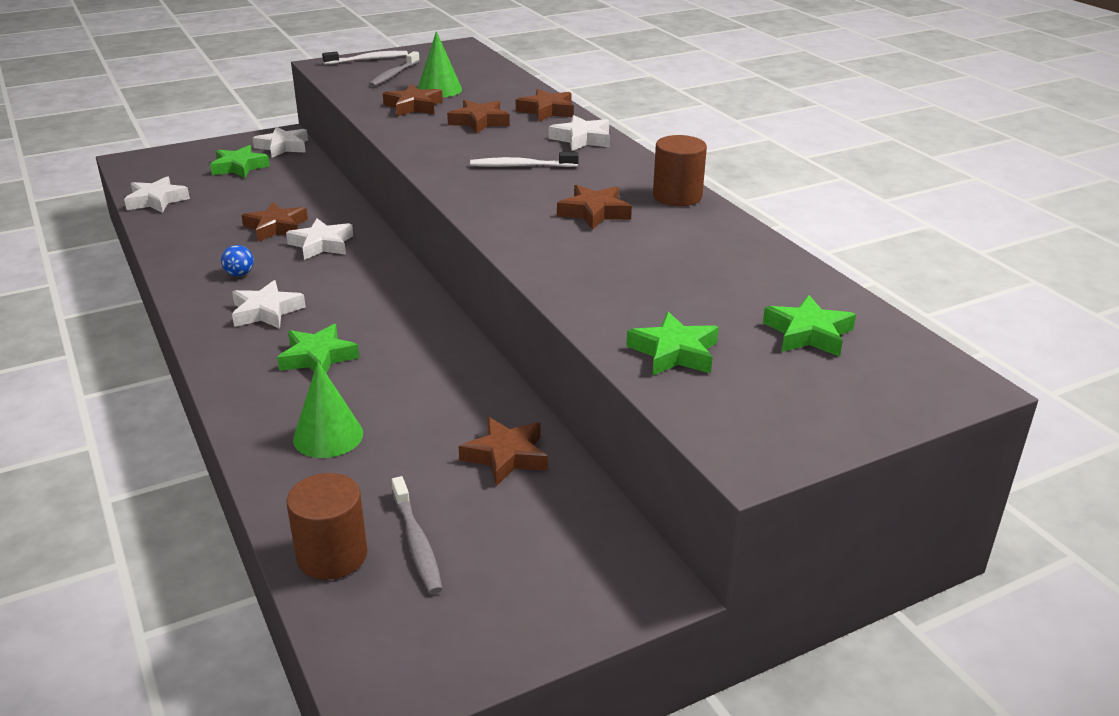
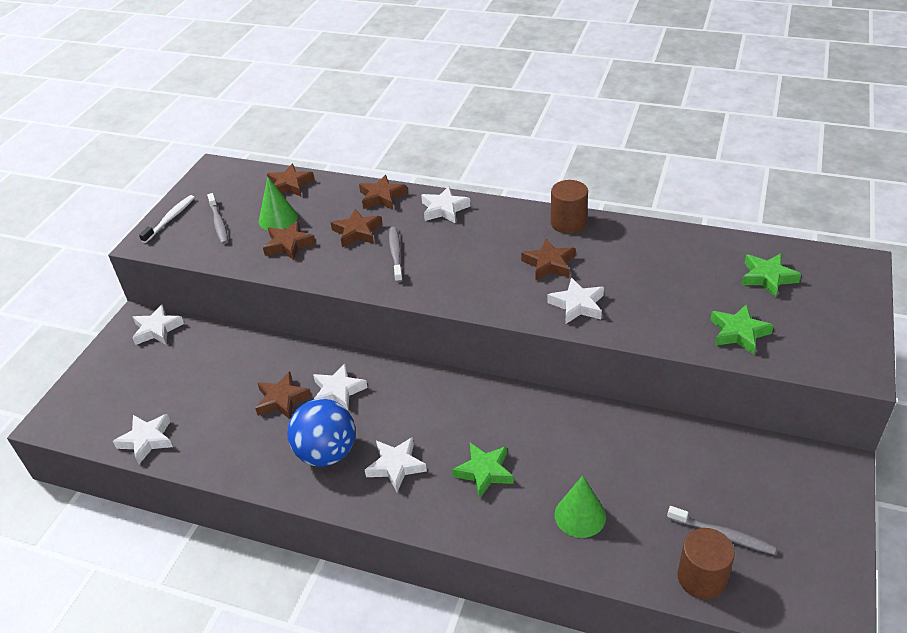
camera: 40 degrees left, 10 degrees up
(239, 167) = (156, 369): green star -> none
(239, 274) = (326, 453): blue ball -> blue ball, size x2.45
(479, 147) = (395, 254): none -> grey toothbrush
(506, 456) = (678, 451): brown star -> brown star (290, 185)
(521, 166) = (448, 254): white toothbrush -> none
(557, 250) = (577, 305): none -> white star

